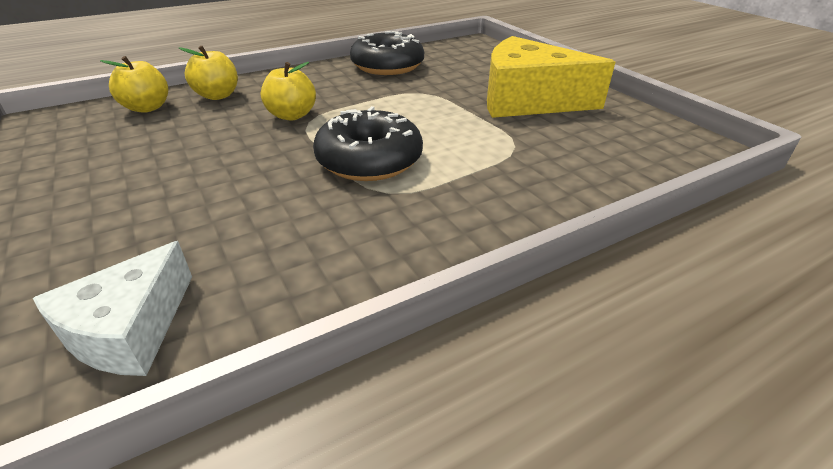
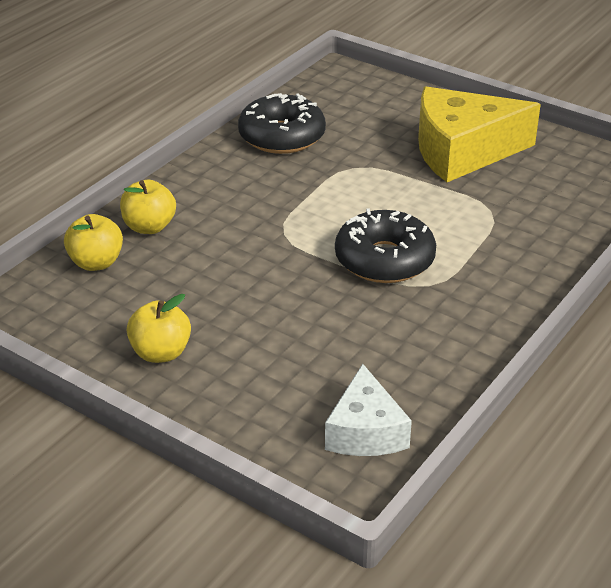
camera: 25 degrees left, 0 degrees up
(292, 115) = (259, 231): yellow apple -> yellow apple (161, 353)

